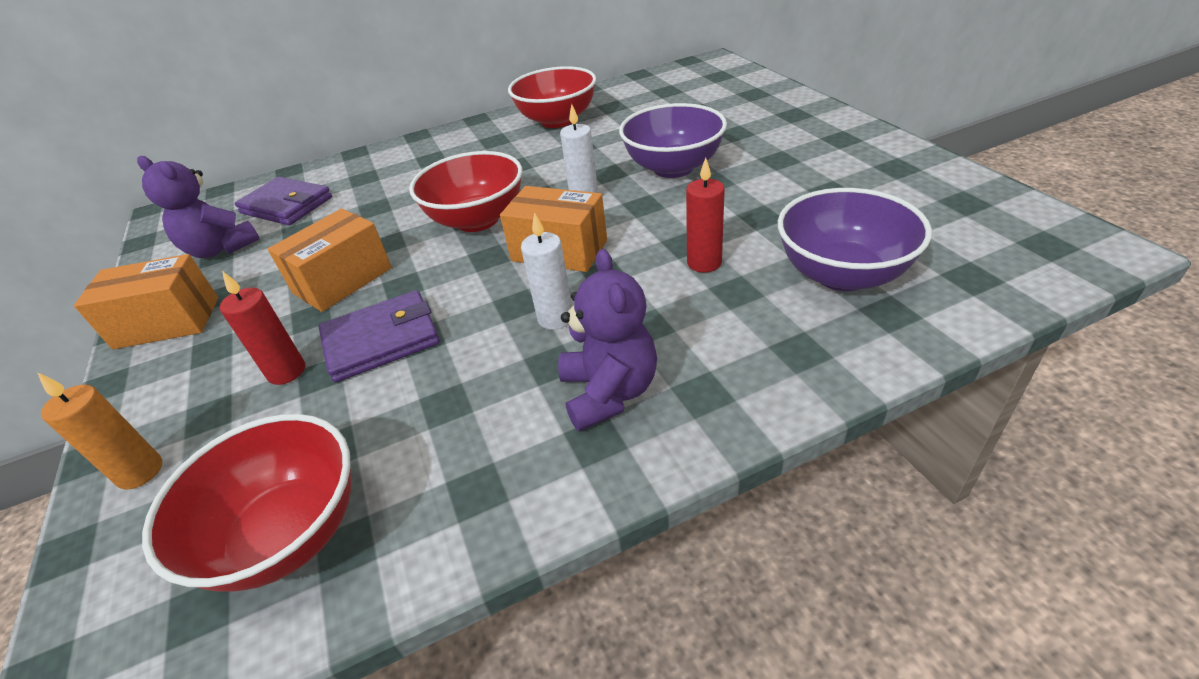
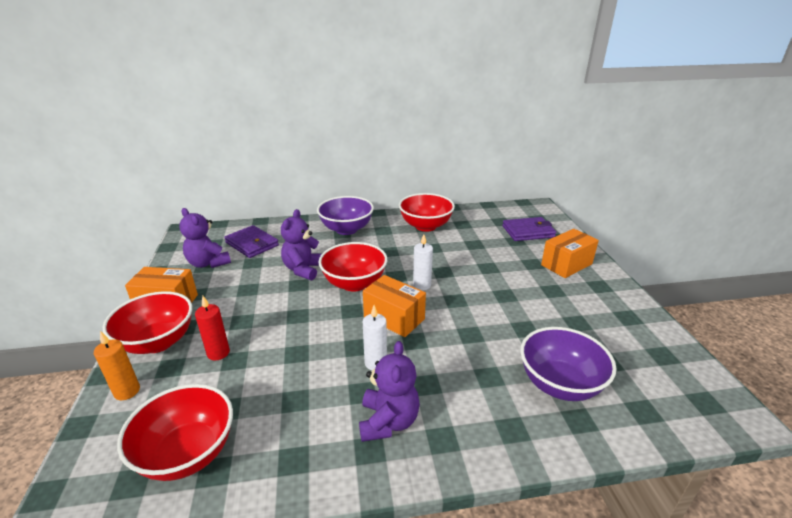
camera: 10 degrees right, 10 degrees down
(172, 383) = (158, 342): none -> red bowl
(342, 280) = (266, 303): orange box -> orange box (566, 264)
(381, 340) = (274, 348): purple wallet -> purple wallet (528, 231)
(387, 220) = (303, 269): none -> purple teddy bear
(673, 168) = (483, 278): purple bowl -> purple bowl (346, 229)
(704, 263) = (477, 351): red candle -> none

